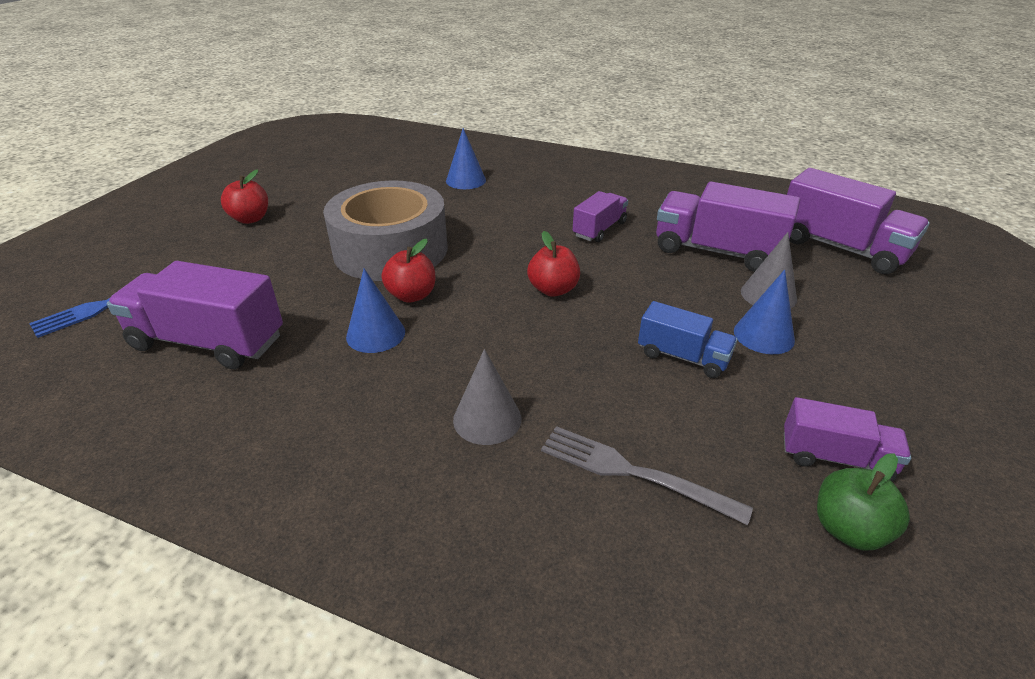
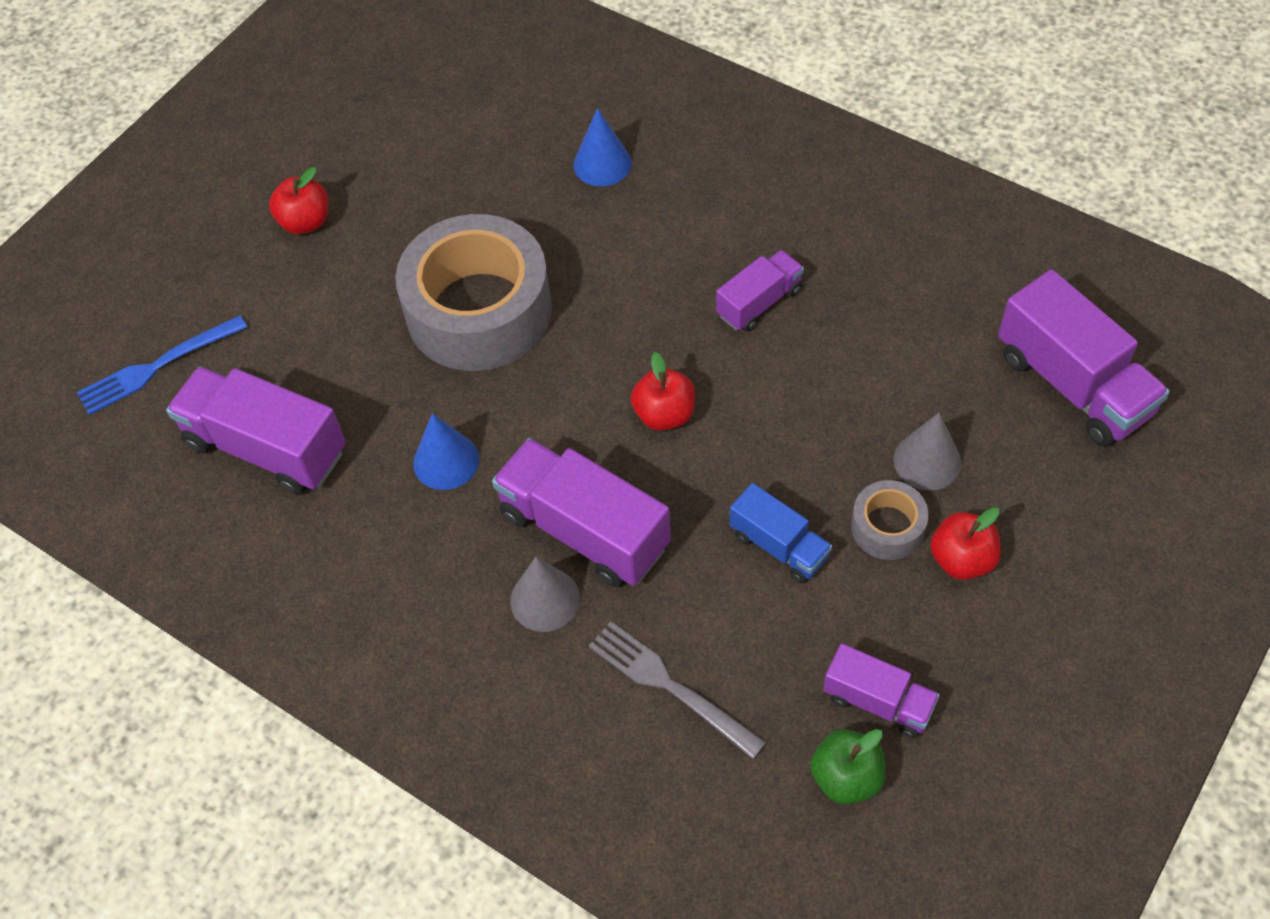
camera: 15 degrees right, 20 degrees up
(412, 295) = (494, 401): red apple -> red apple (962, 559)
(717, 251) = (900, 369): purple truck -> purple truck (584, 530)
(763, 335) = (887, 527): blue cone -> grey tape

